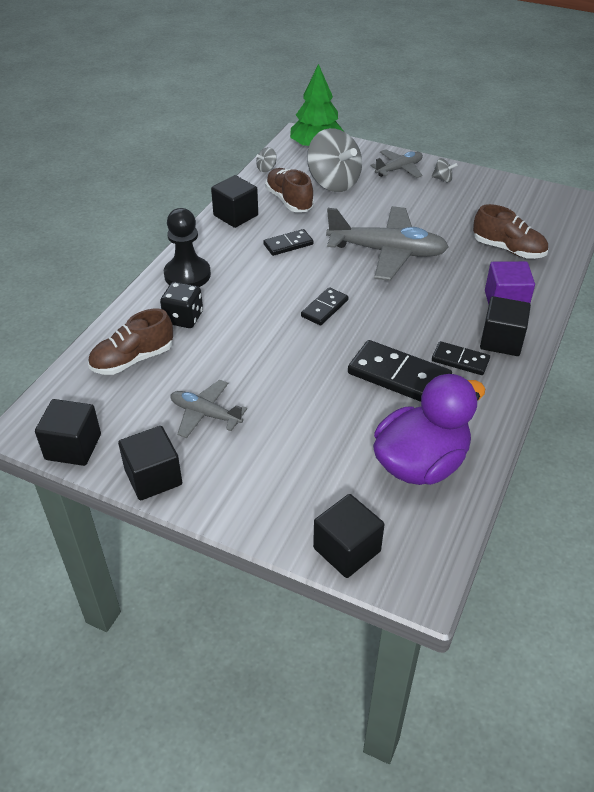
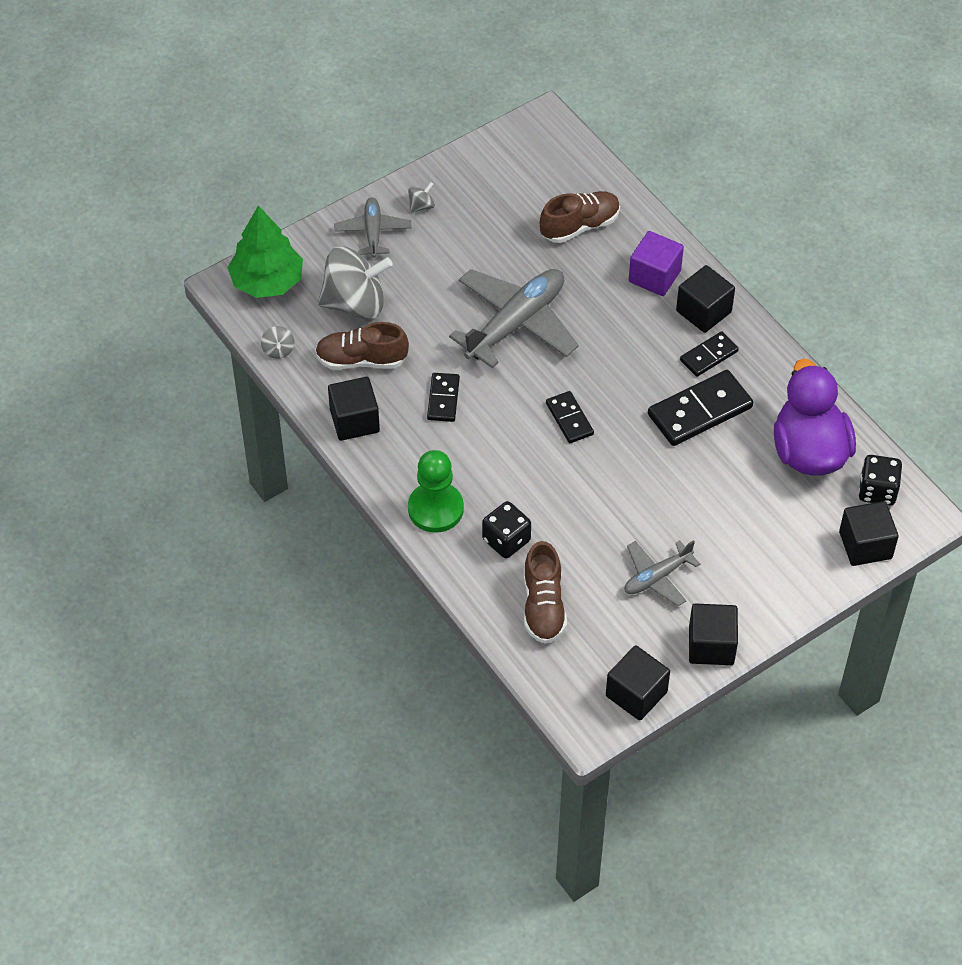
camera: 60 degrees left, 10 degrees up
(187, 275) = (435, 509): black pawn -> green pawn
(419, 533) = (877, 491): none -> black dice

